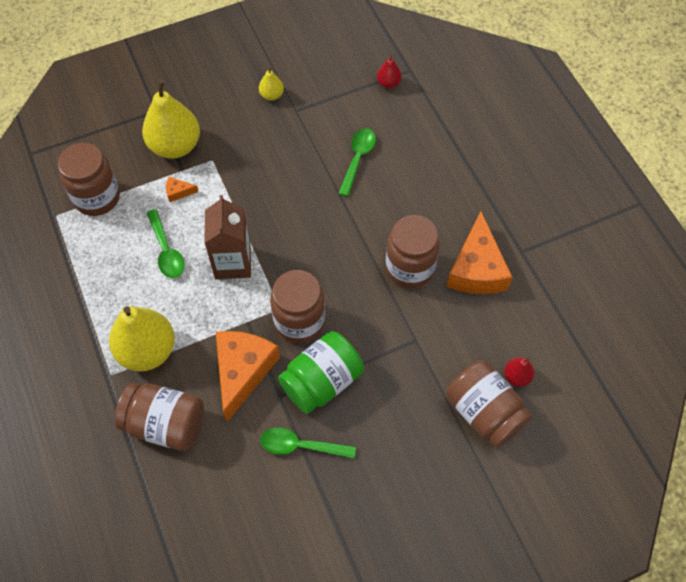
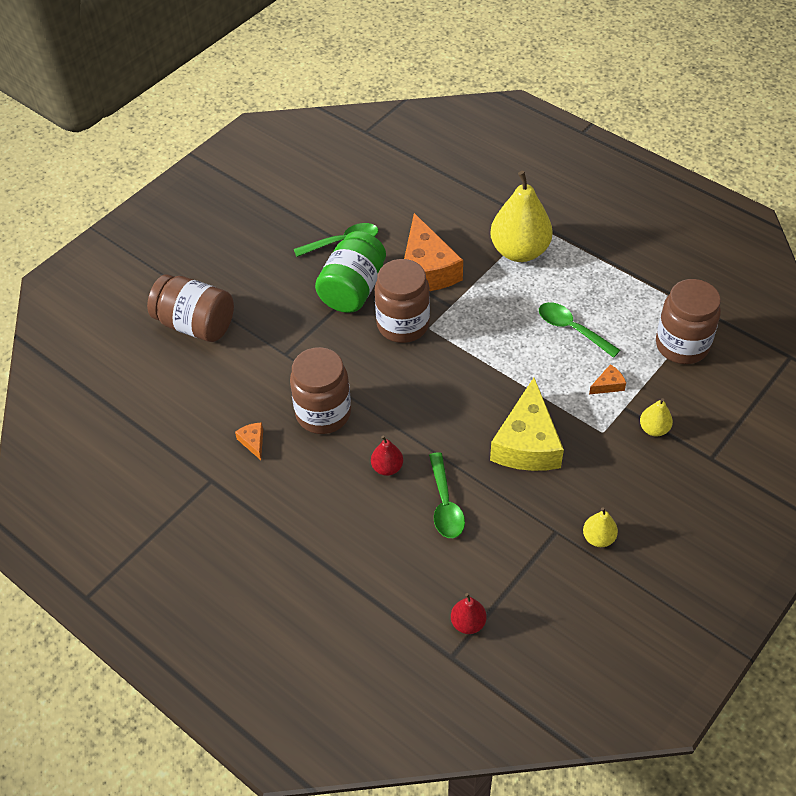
camera: 155 degrees right, 10 degrees down
(165, 424) = (462, 213): brown jar -> none
(175, 146) = (654, 429): yellow pear -> yellow pear, size x0.46
(233, 263) = (501, 345): brown carton -> none
(271, 176) = (527, 443): none -> yellow cheese
(476, 269) = (253, 442): orange cheese -> orange cheese, size x0.41
(516, 376) = (175, 363): red pear -> red pear (387, 467)

